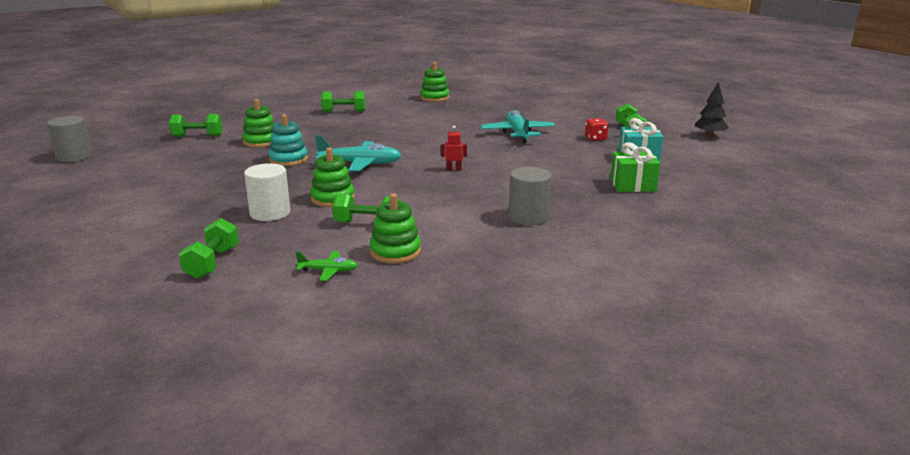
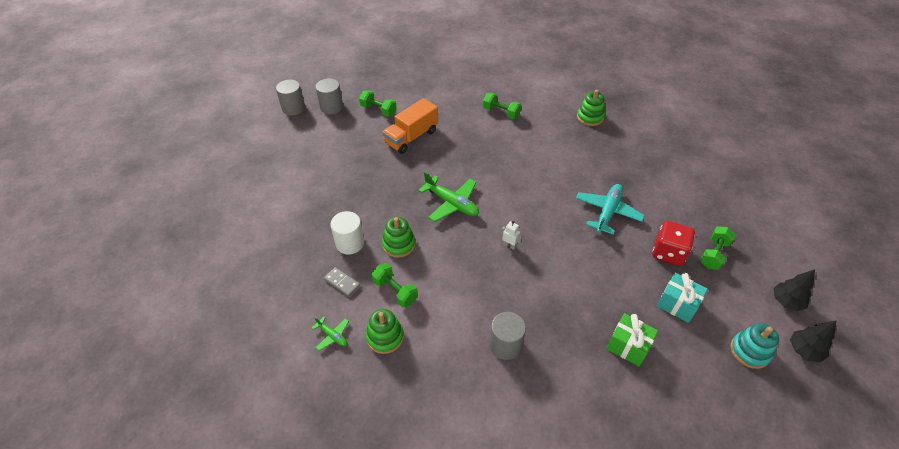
camera: 35 degrees right, 25 degrees up
(130, 146) = (331, 107): none -> grey cylinder
(212, 263) = (281, 287): green dumbbell -> none
(261, 142) = (411, 137): green stacking toy -> orange truck
(288, 160) = (410, 173): turquoise stacking toy -> turquoise stacking toy (749, 351)
(294, 237) = (342, 283): none -> grey domino
(360, 164) = (451, 203): turquoise plane -> green plane
(454, 169) = (509, 245): red robot -> white robot
(595, 138) = (668, 253): red dice -> red dice, size x1.75
(753, 150) = (804, 350): none -> black tree

